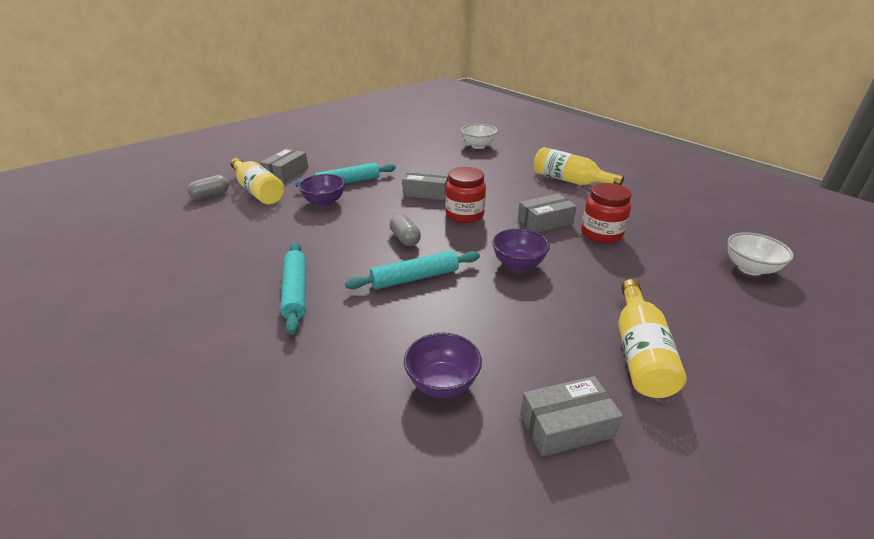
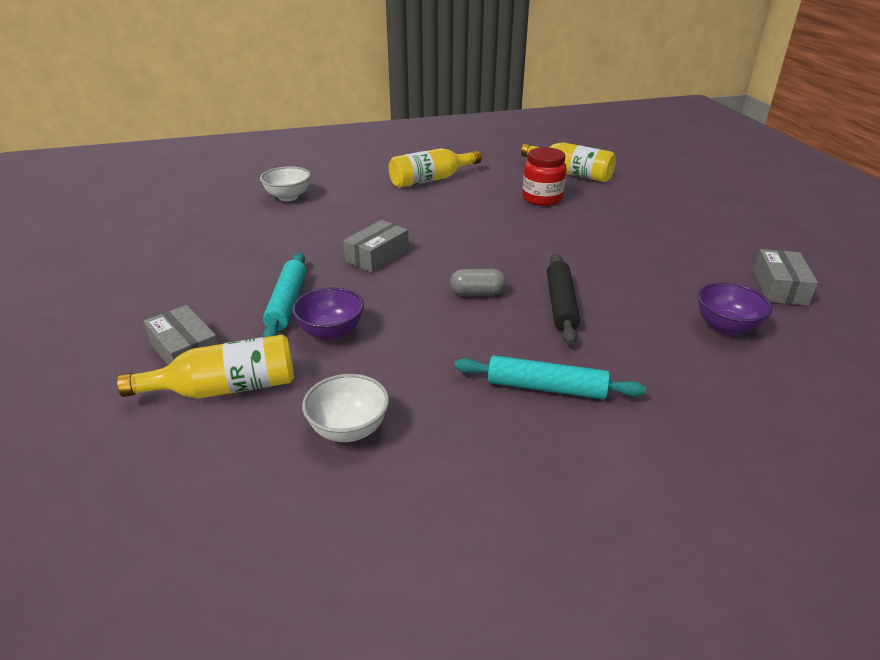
camera: 65 degrees left, 0 degrees up
(211, 195) = (182, 445): grey capsule -> none
(415, 278) = (560, 304): turquoise rolling pin -> black rolling pin
(464, 215) = (454, 248): red jar -> none
(518, 264) = (568, 247): purple bowl -> none
(545, 221) = (501, 214): grey box -> none
(640, 352) = (708, 237): yellow bottle -> yellow bottle (570, 173)
(750, 269) = (625, 169): white bowl -> white bowl (349, 429)

